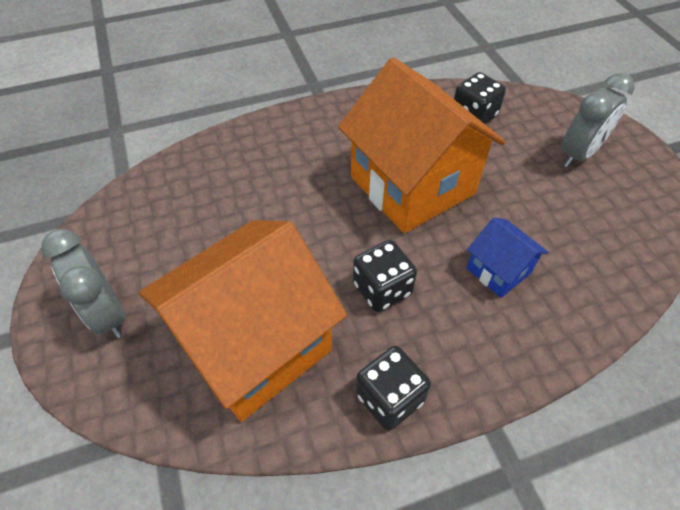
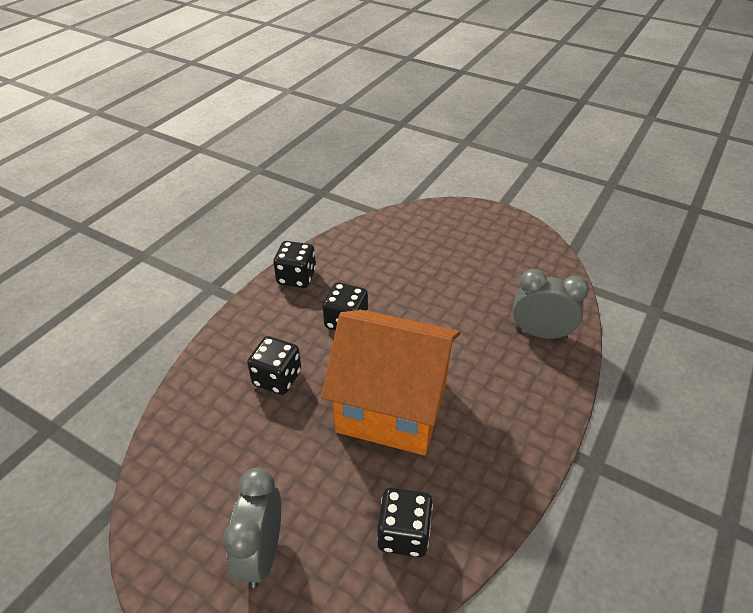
camera: 140 degrees right, 10 degrees down
(107, 313) = (475, 230): grey clock -> grey clock (540, 333)
(255, 344) = (388, 259): orange house -> none
(498, 270) = (277, 378): blue house -> black dice

